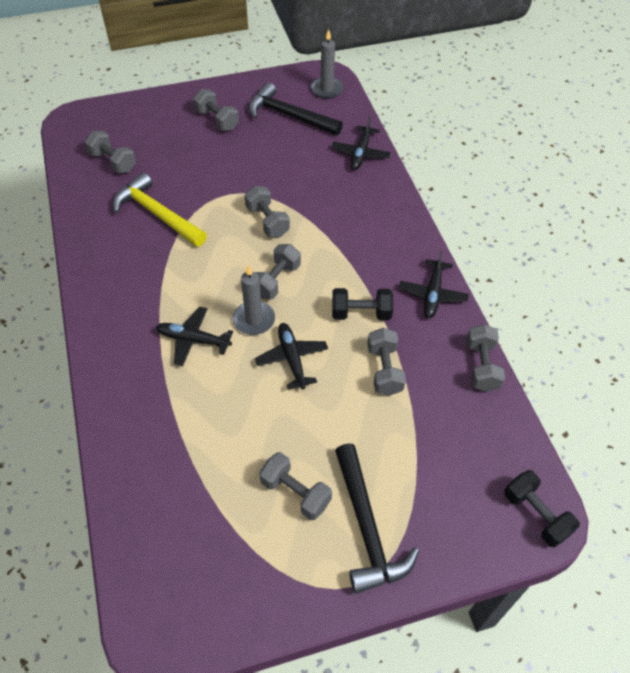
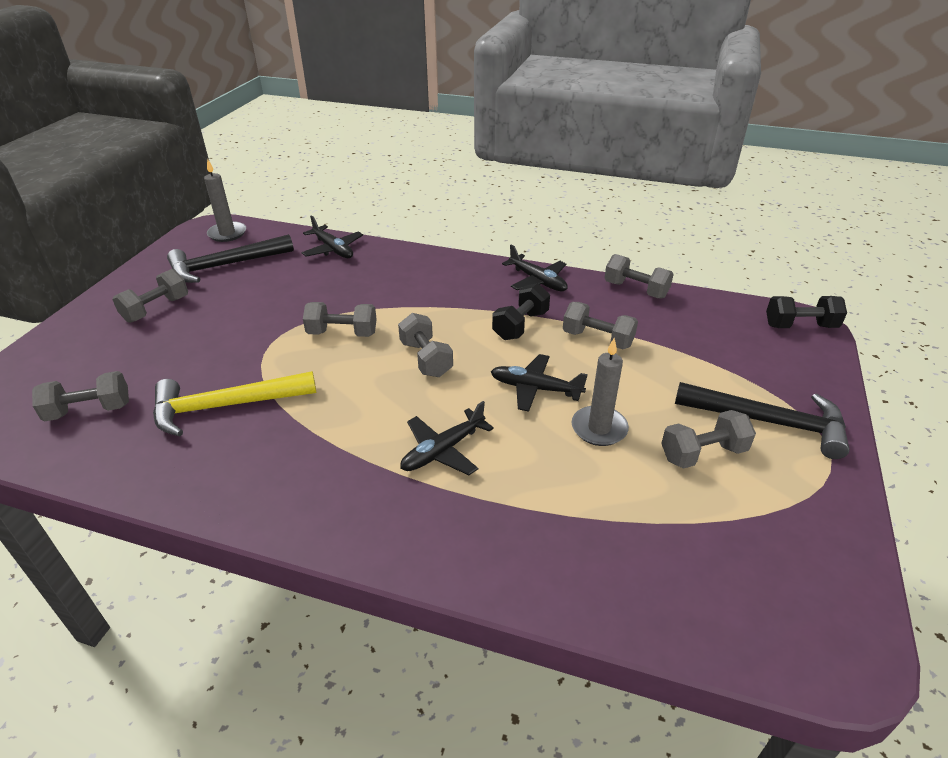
camera: 55 degrees left, 15 degrees down
(217, 120) = (156, 309): grey dumbbell -> grey dumbbell turned 45 degrees counterclockwise
(254, 320) = (461, 394): grey candle -> grey candle (599, 428)

